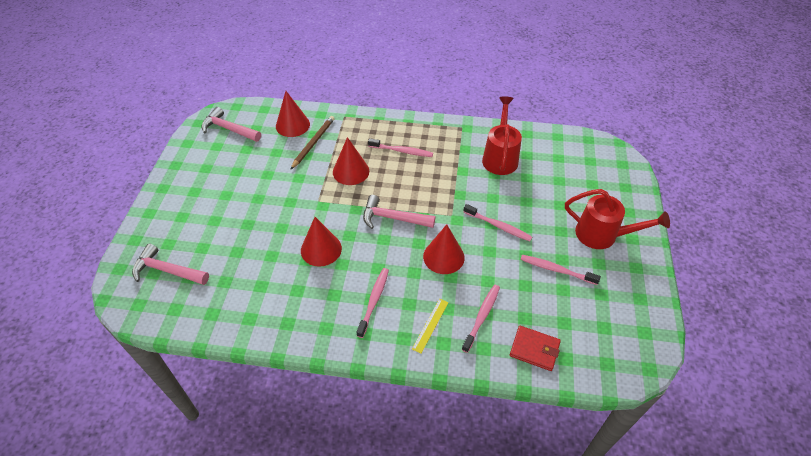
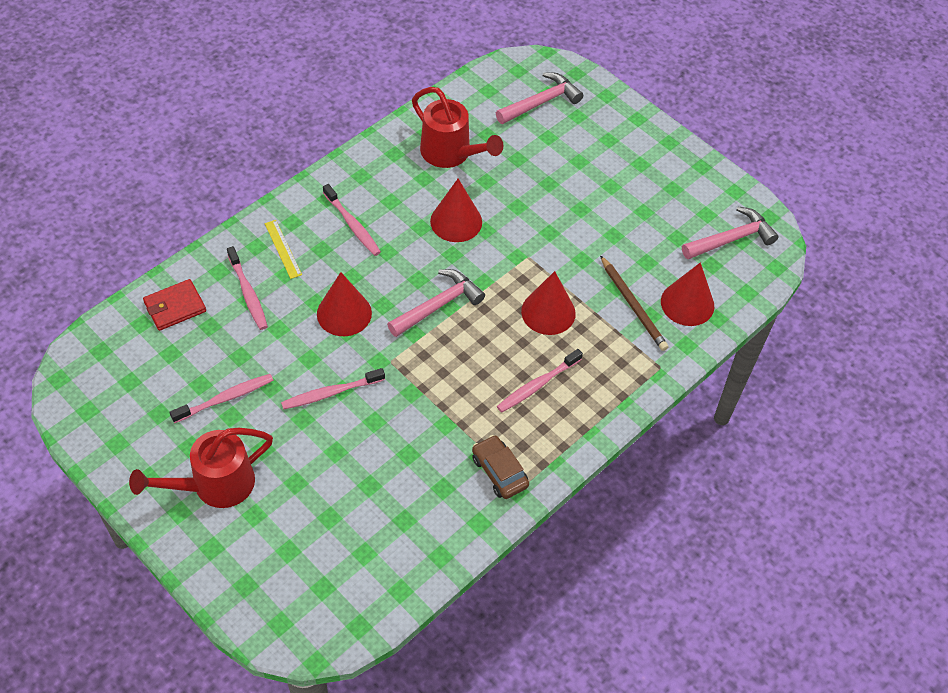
camera: 125 degrees right, 5 degrees up
(464, 138) = (499, 472): none -> brown car
(500, 157) = (429, 485): red watering can -> red watering can (451, 154)

